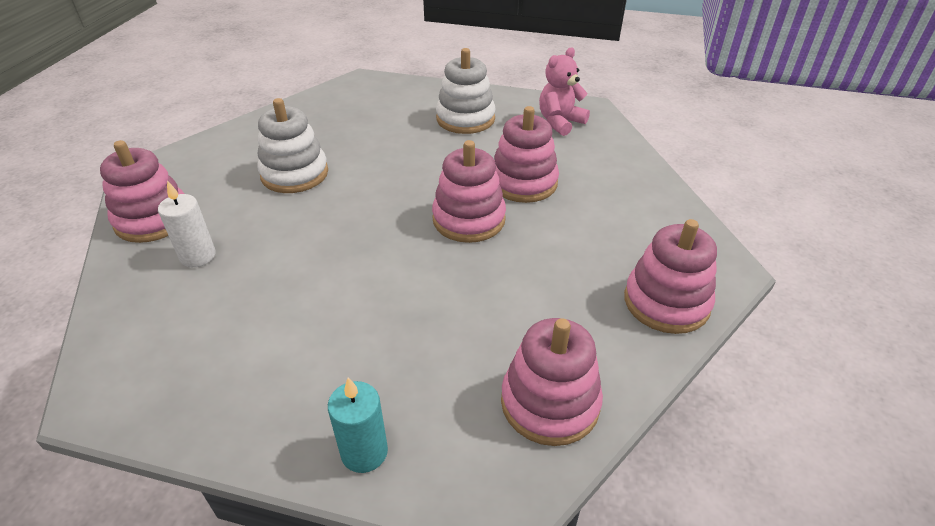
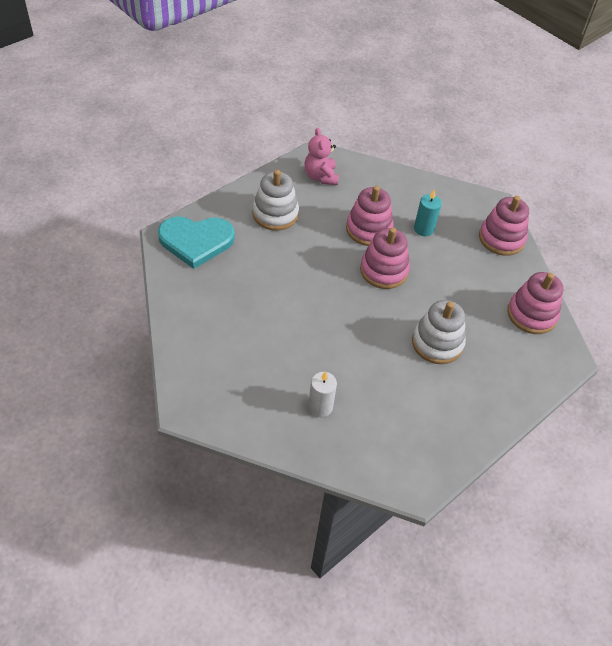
camera: 60 degrees left, 10 degrees up
(153, 219) = (258, 419): pink stacking toy -> none
(294, 174) = (266, 326): white stacking toy -> white stacking toy (437, 343)
(364, 452) = (518, 391): turquoise candle -> turquoise candle (423, 229)
(374, 95) = (196, 241): none -> turquoise heart

